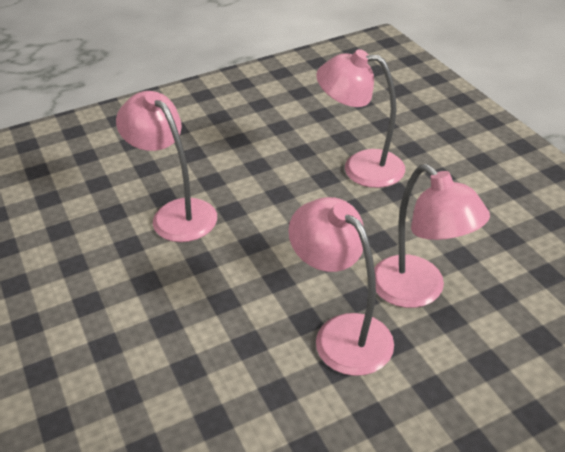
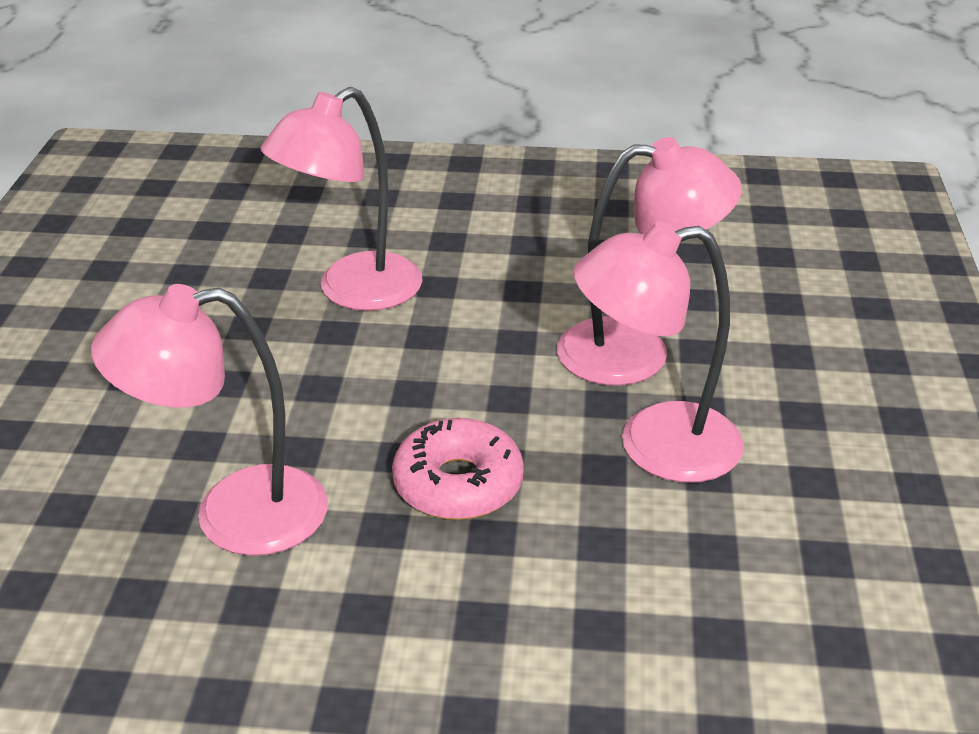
camera: 60 degrees left, 5 degrees down
(250, 272) = (458, 484): none -> pink donut

